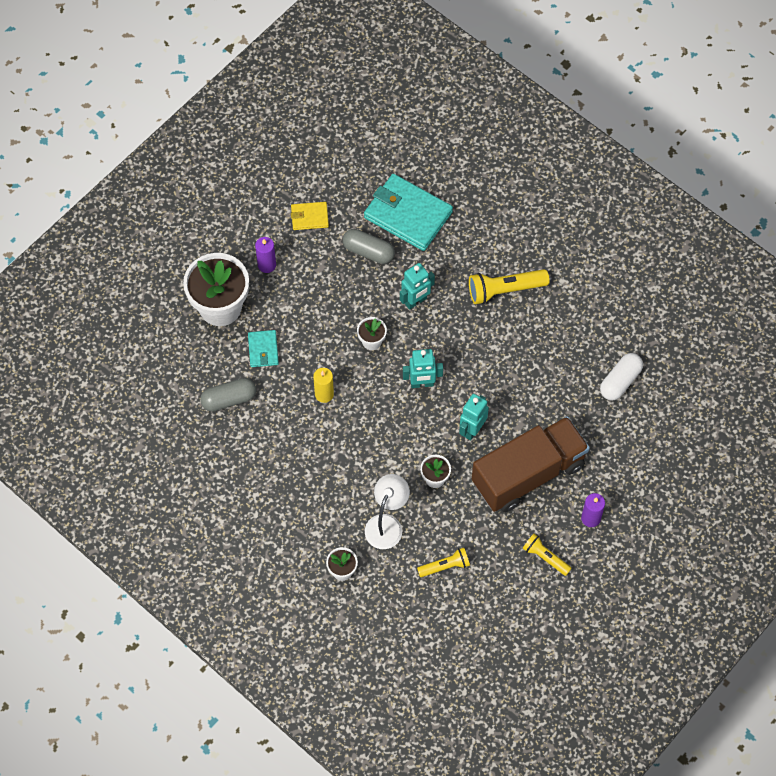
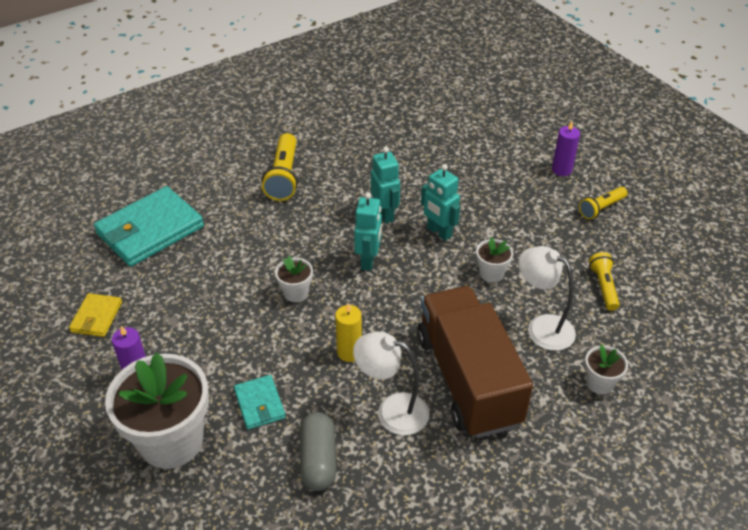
camera: 75 degrees left, 20 degrees down
(263, 350) = (259, 404): turquoise wallet -> turquoise wallet turned 60 degrees clockwise
(280, 435) = (392, 411): none -> white lamp
(368, 251) = (177, 272): grey capsule -> none
(416, 301) = (262, 245): turquoise robot -> turquoise robot (385, 214)
(528, 474) = (502, 201): brown truck -> brown truck (467, 379)
(620, 381) = (418, 123): white capsule -> none

